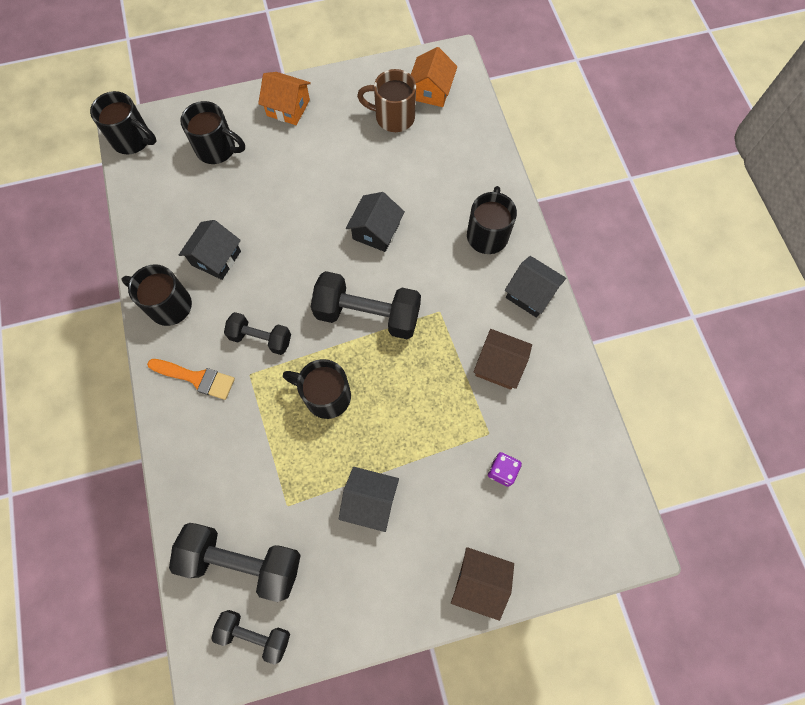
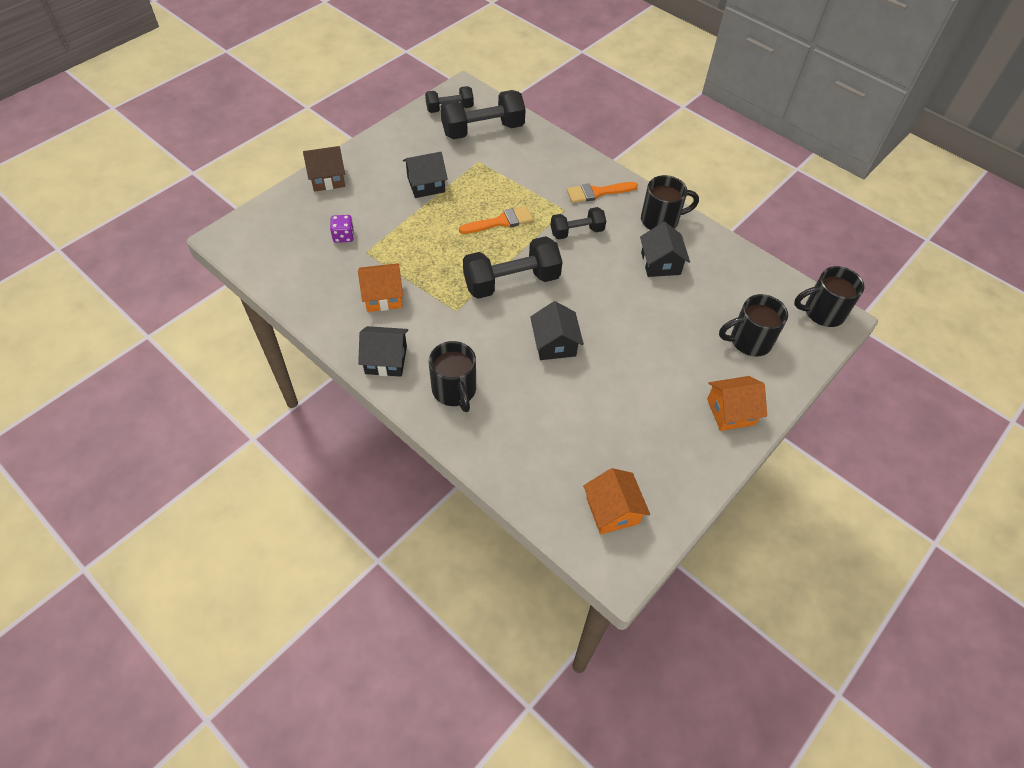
camera: 145 degrees right, 15 degrees down
(326, 396) = (500, 221): black mug -> orange brush
(393, 117) = (626, 458): brown mug -> none
(499, 365) = (383, 296): brown house -> orange house

